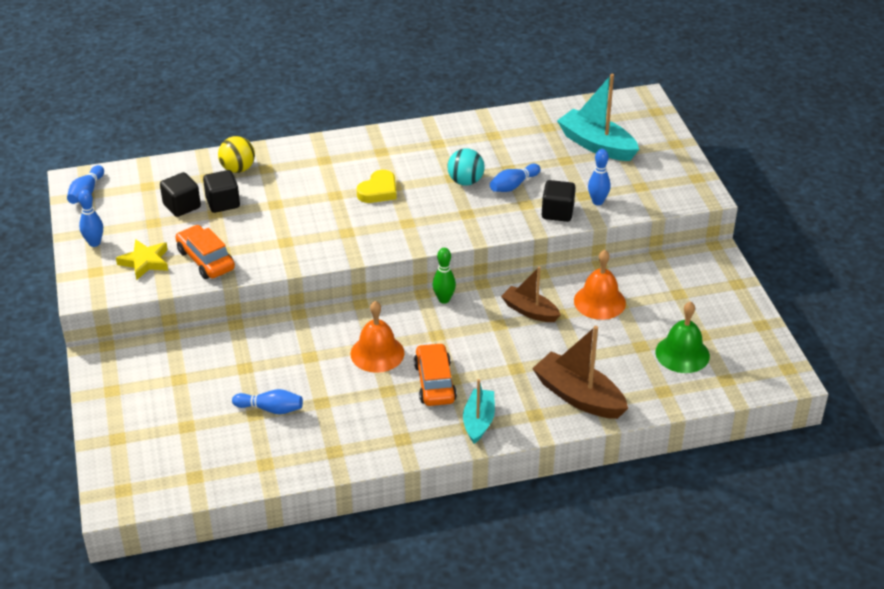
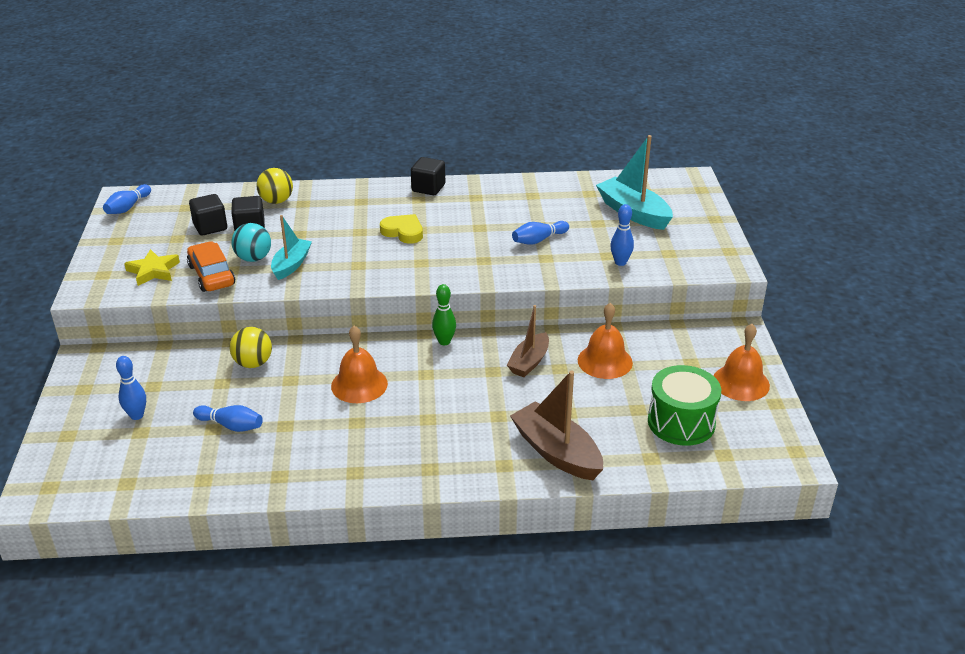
camera: 10 degrees right, 5 degrees down
(94, 243) = (114, 250): blue bowling pin -> blue bowling pin (137, 415)
(267, 344) = (253, 363): none -> yellow ball
(378, 191) = (403, 232): yellow heart -> yellow heart turned 105 degrees counterclockwise
(435, 382) = (408, 420): orange car -> none
(465, 181) = (492, 232): turquoise ball -> turquoise ball (253, 258)
(478, 421) = (441, 464): turquoise boat -> turquoise boat (291, 265)
(530, 311) = (529, 362): brown boat -> brown boat turned 105 degrees counterclockwise
(557, 212) = (576, 268): black cube -> black cube (428, 188)
(682, 354) = (681, 422): green bell -> green drum
(727, 308) = (741, 382): none -> orange bell

